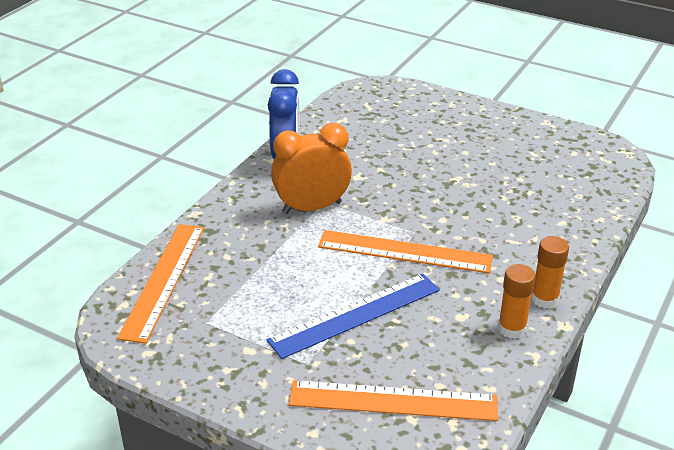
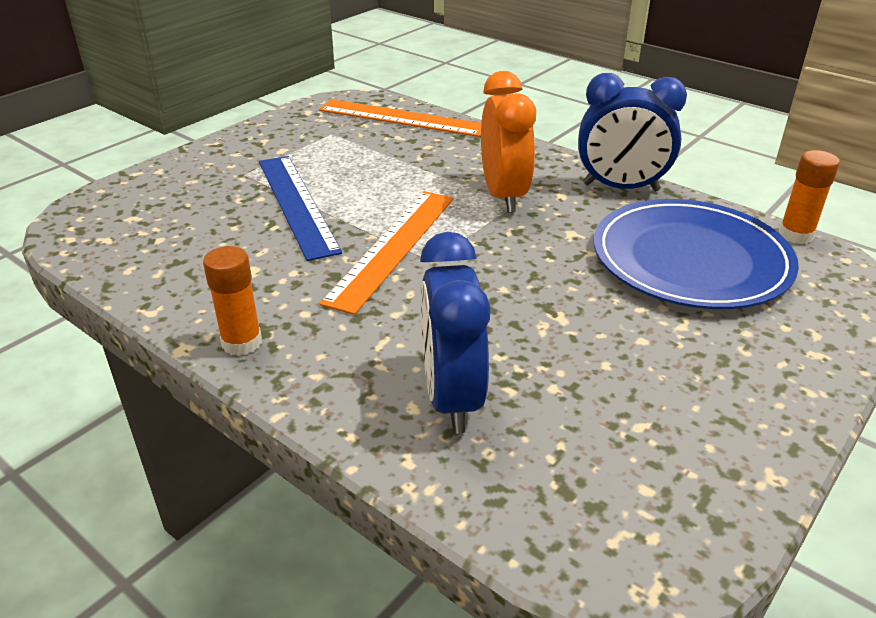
camera: 100 degrees right, 0 degrees up
(375, 134) = (690, 259): none -> blue plate
(393, 401) = (160, 210): orange ruler -> none
(512, 328) = (206, 302): orange glue stick -> orange glue stick (795, 235)
(547, 210) = (451, 397): none -> blue clock

